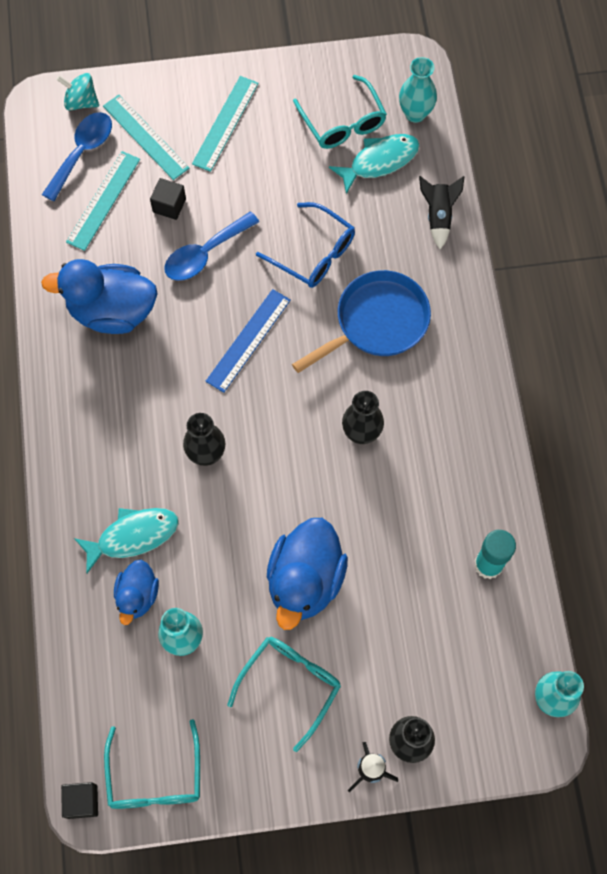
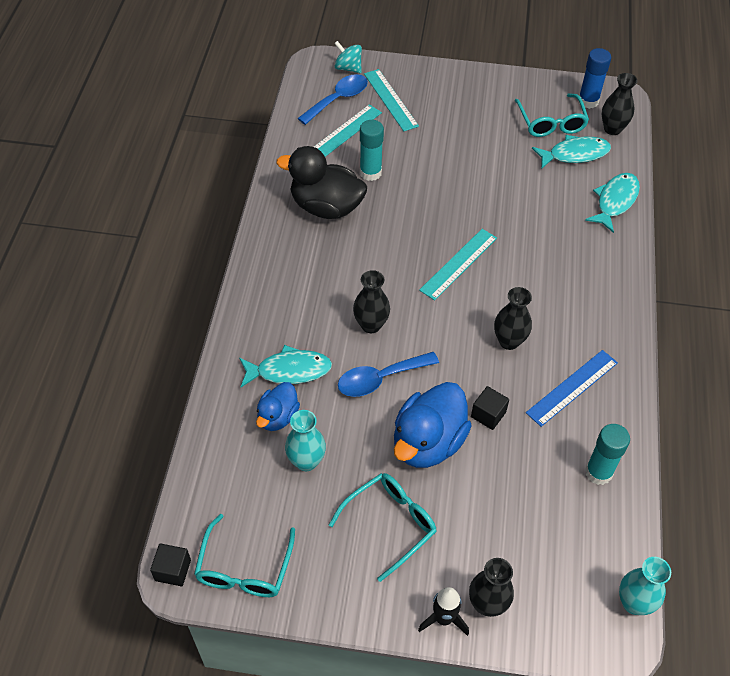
camera: 15 degrees right, 15 degrees down
(112, 311) = (326, 207): blue duck -> black duck
(150, 250) = (370, 173): none -> turquoise glue stick
(169, 205) = (395, 147): black cube -> black cube (488, 414)
(205, 254) = (413, 185): blue spoon -> blue spoon (380, 379)
(225, 123) = (456, 104): turquoise ruler -> turquoise ruler (459, 264)
(248, 340) = (431, 252): blue ruler -> blue ruler (572, 388)
(314, 254) = (503, 204): blue glasses -> none
(376, 322) = (543, 264): blue pan -> none
(379, 79) = (588, 101): none -> blue glue stick
(415, 113) = (612, 129): turquoise vase -> black vase
(438, 216) = (615, 201): black rocket -> turquoise fish

